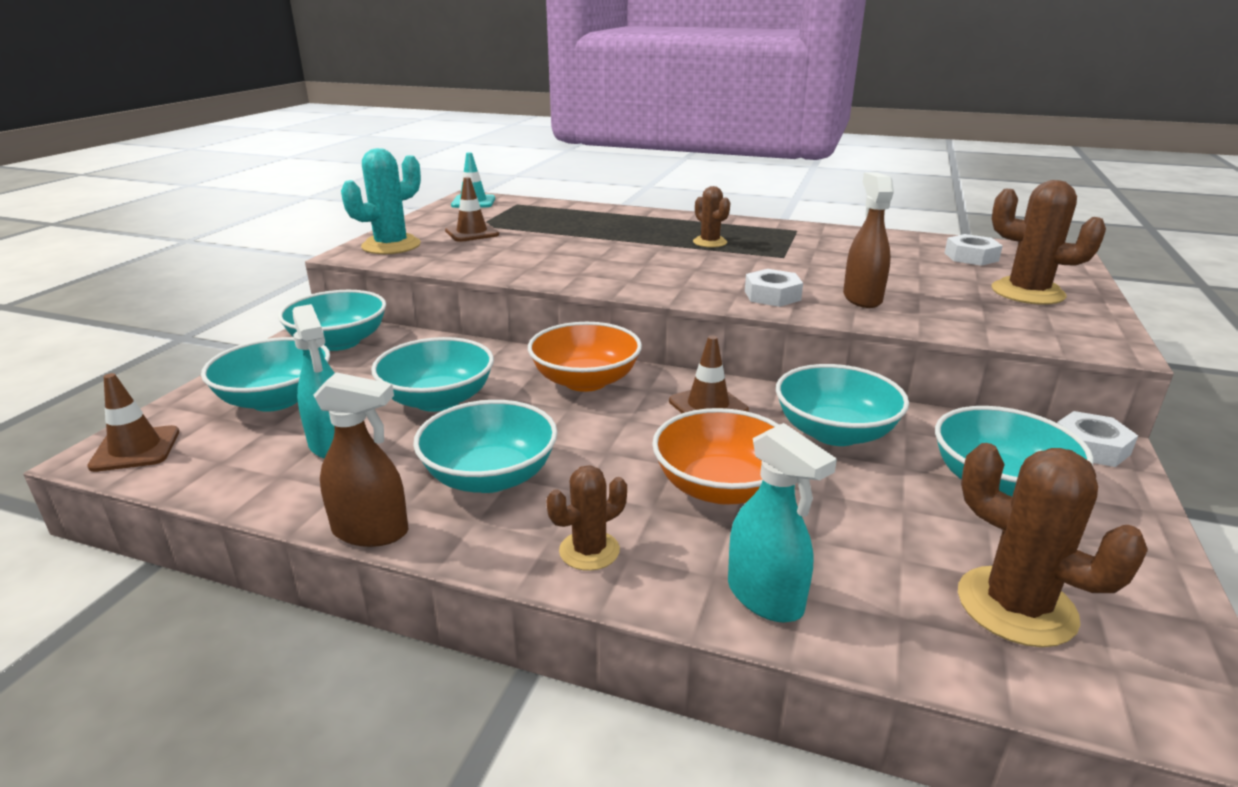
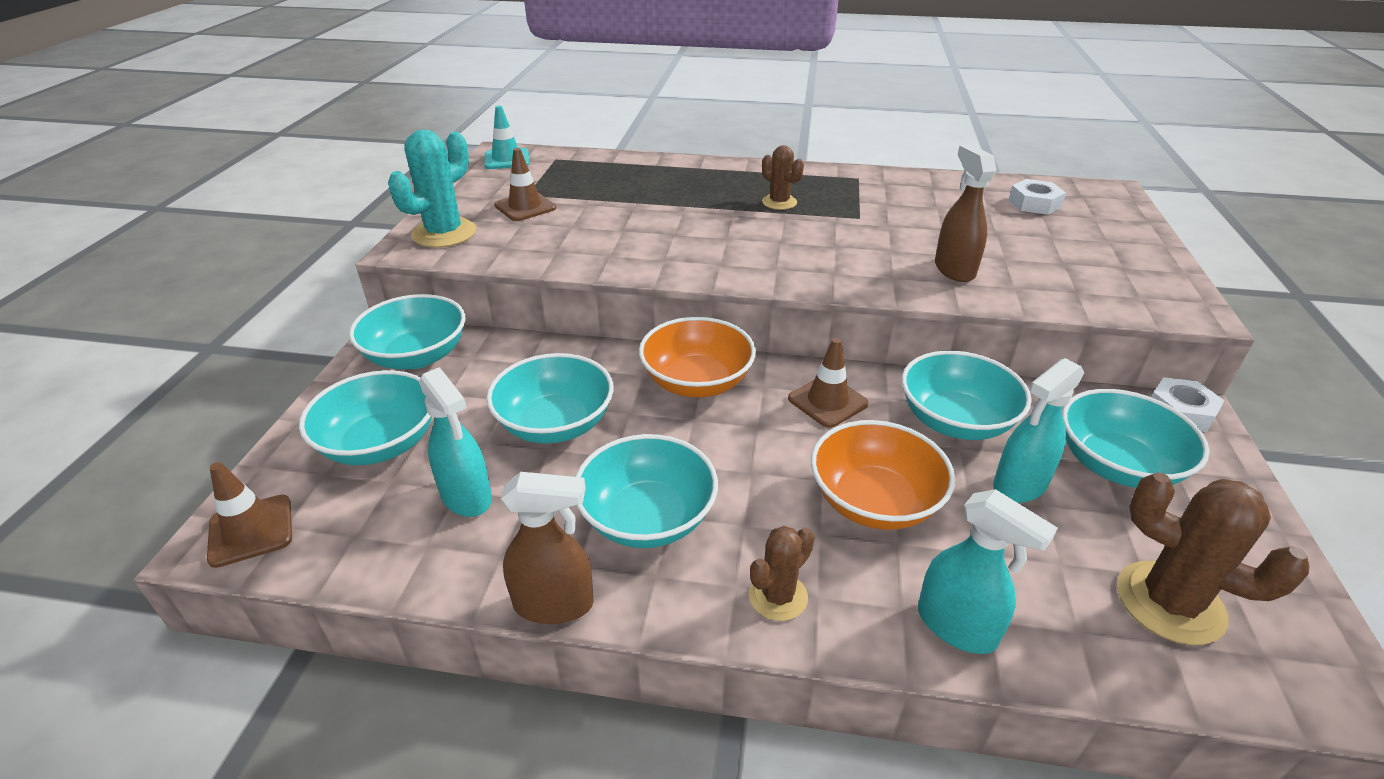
camera: 10 degrees left, 10 degrees up
(772, 295) = (868, 273): white nut -> none
(882, 490) = (1019, 485): none -> turquoise spray bottle
(1027, 292) = (1100, 248): brown cactus -> none

